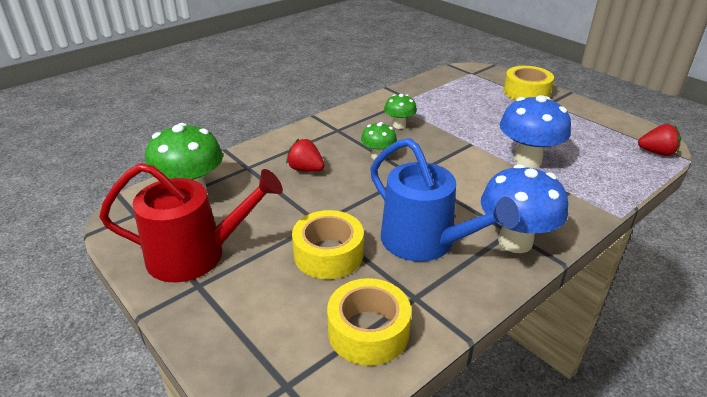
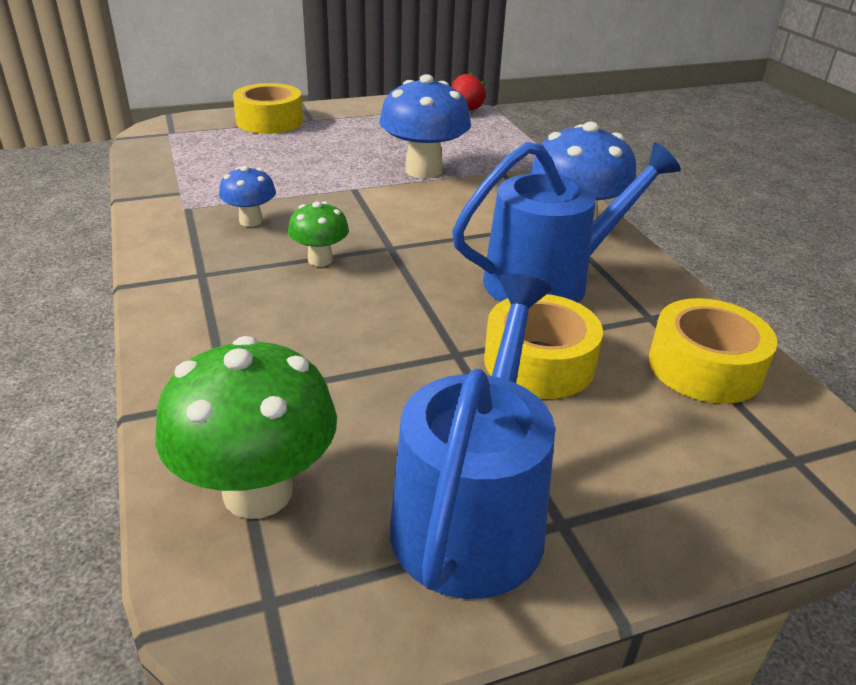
camera: 70 degrees left, 0 degrees up
(196, 255) = (473, 514): red watering can -> blue watering can
(306, 169) = (297, 333): red strawberry -> none
(399, 125) = (251, 221): green mushroom -> blue mushroom

